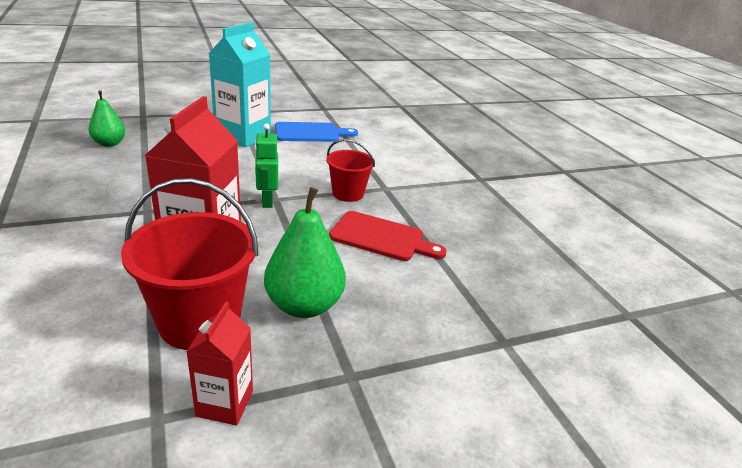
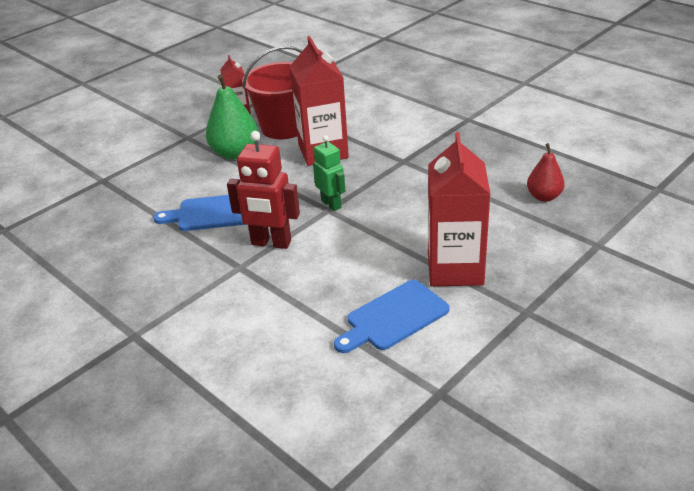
camera: 160 degrees right, 5 degrees up
(109, 143) = (544, 197): green pear -> red pear
(243, 136) = (455, 269): turquoise carton -> red carton
(348, 194) = (271, 243): red bucket -> red robot
(381, 238) = (212, 213): red cutting board -> blue cutting board

